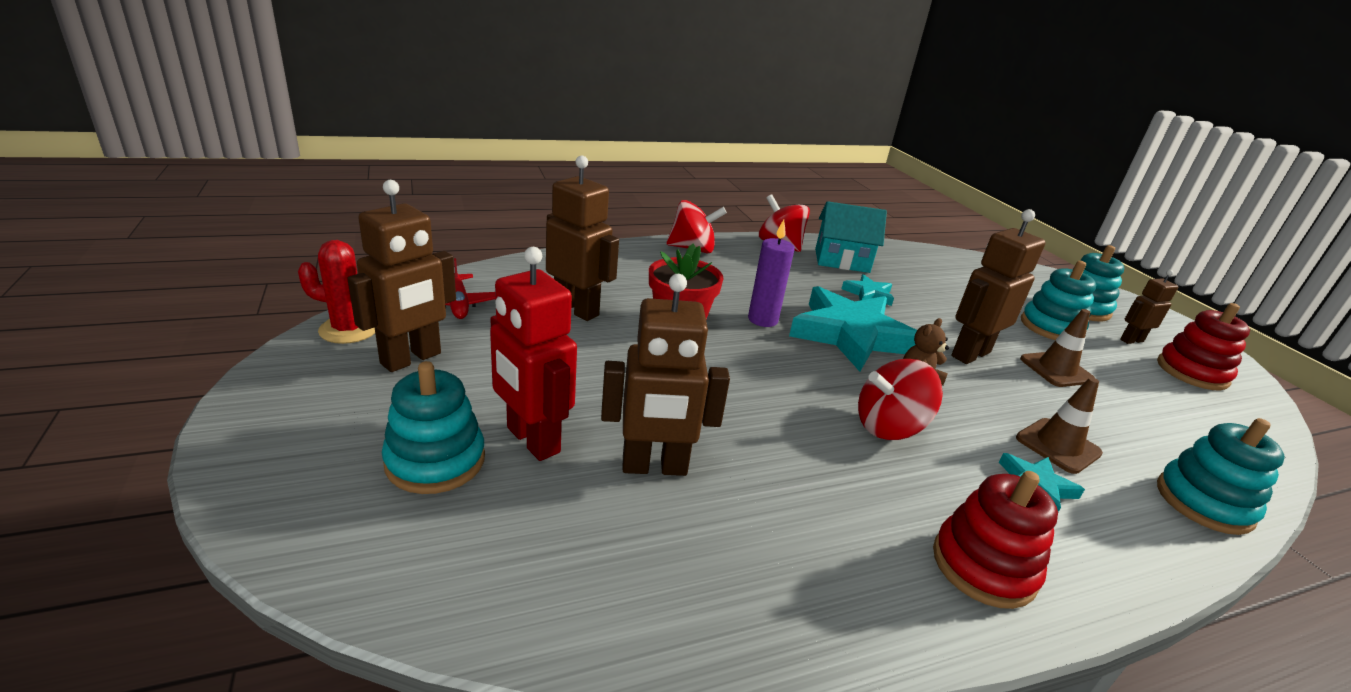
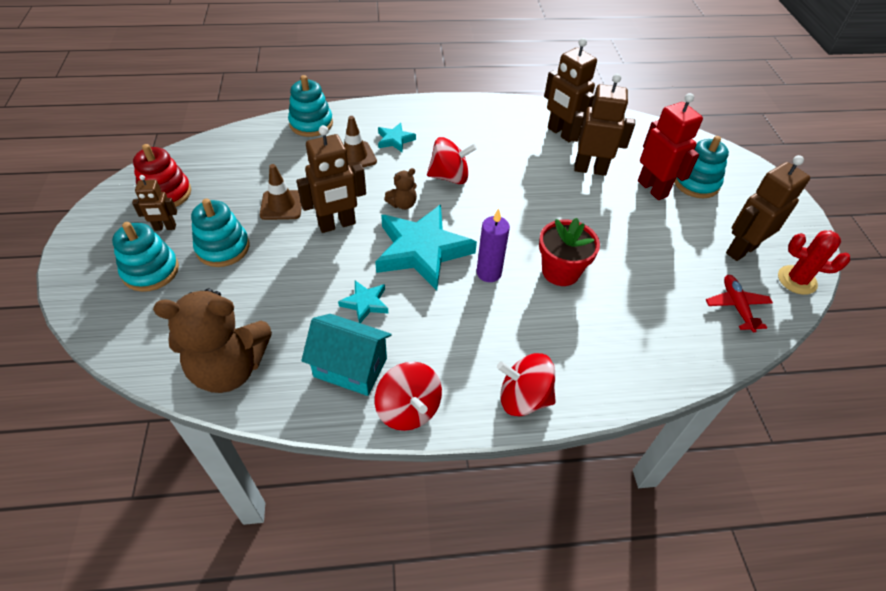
camera: 165 degrees left, 20 degrees up
(576, 310) = (642, 294): brown robot -> brown robot (561, 133)
(929, 259) = (229, 368): none -> brown teddy bear
(983, 566) = (455, 117): red stacking toy -> none

